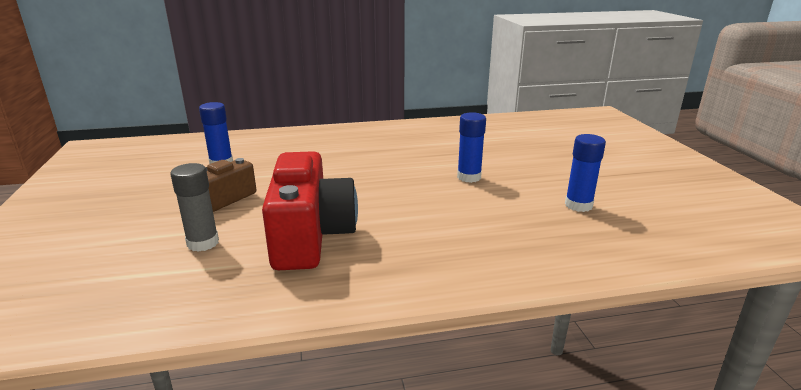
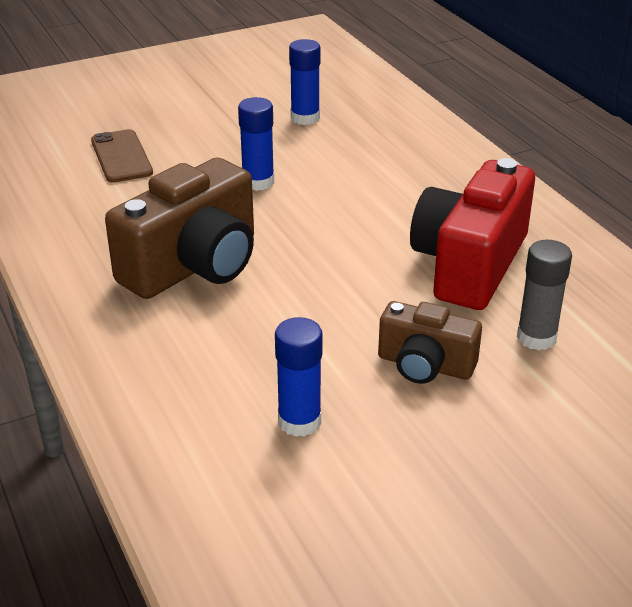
camera: 105 degrees left, 10 degrees up
(310, 236) = (469, 264): red camera -> red camera turned 45 degrees counterclockwise
(376, 153) = (194, 266): none -> brown camera
(515, 143) = (121, 156): none -> brown phone

